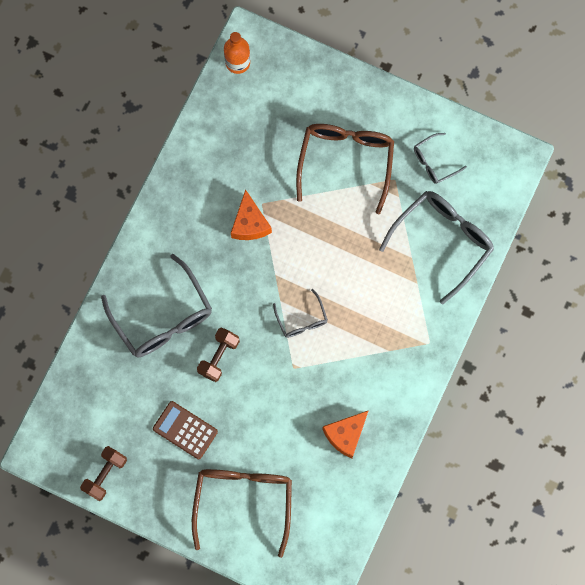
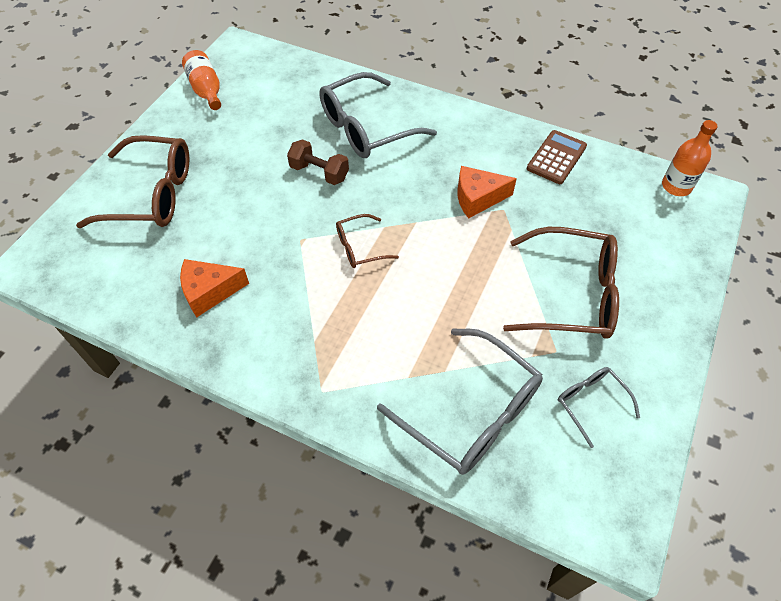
camera: 90 degrees right, 20 degrees down
(105, 474) = (206, 90): brown dumbbell -> orange bottle
(185, 430) = (241, 146): brown calculator -> brown calculator (556, 157)
(301, 319) = (360, 247): grey glasses -> brown glasses
(345, 434) = (209, 291): orange cheese -> orange cheese turned 60 degrees counterclockwise

